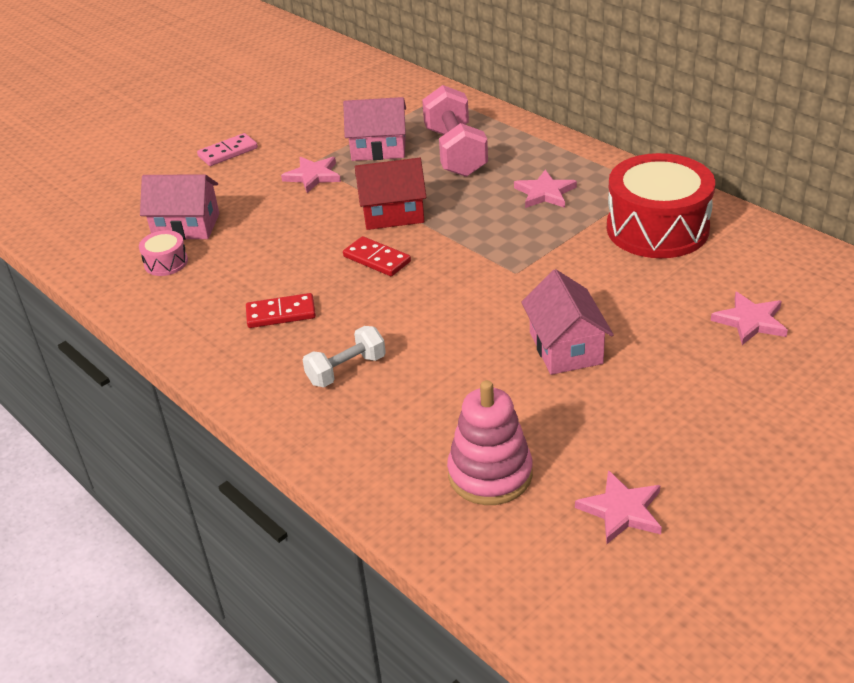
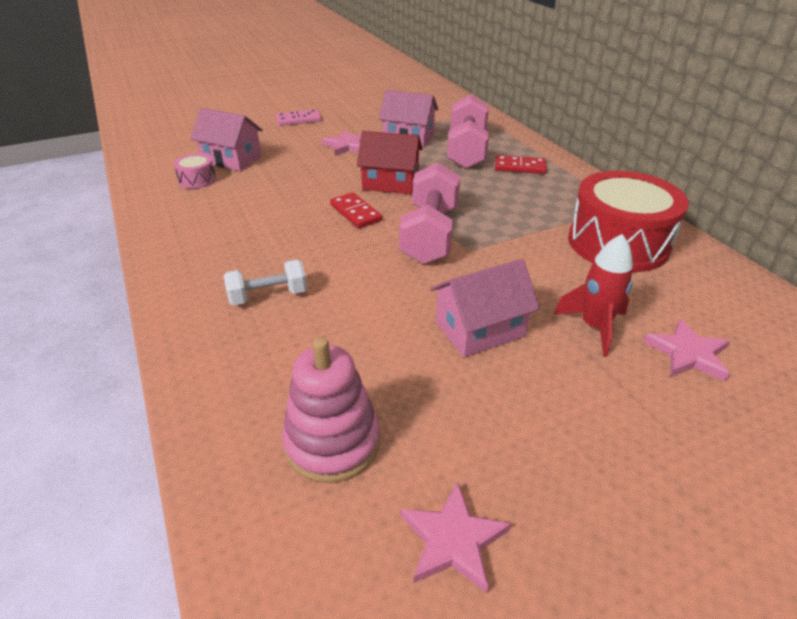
camera: 15 degrees right, 0 degrees up
(281, 314) = (250, 236): red domino -> red domino (520, 167)
(469, 265) = (430, 235): none -> pink dumbbell
(545, 193) = (526, 194): pink star -> none
(565, 348) = (480, 329): pink house -> pink house turned 60 degrees clockwise
(664, 318) = (594, 327): none -> red rocket

